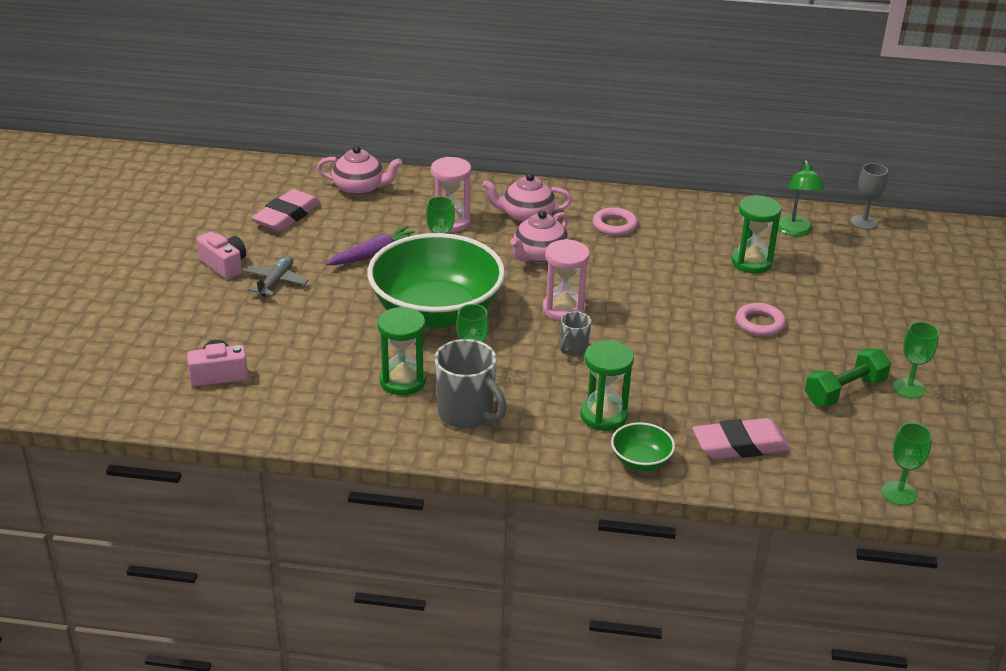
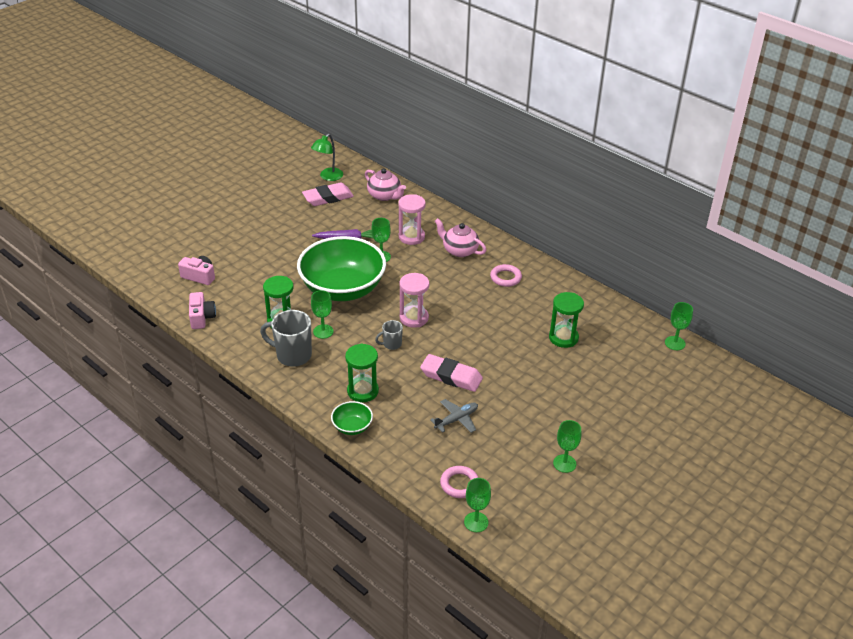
camera: 35 degrees right, 5 degrees up
(224, 265) = (266, 215): pink camera -> pink camera (202, 317)
(276, 282) = (281, 235): grey plane -> grey plane (456, 419)
(467, 414) = (292, 355): grey mug -> grey mug turned 120 degrees clockwise
(539, 255) = (438, 278): pink teapot -> none
(740, 445) = (418, 446): pink eraser -> pink eraser (451, 376)
(760, 323) = (520, 379): pink ring -> pink ring (459, 484)
(795, 231) = (618, 329): green lamp -> green lamp (328, 177)
(845, 391) = (521, 445): green dumbbell -> none
(864, 222) = (675, 343): grey goblet -> green goblet

